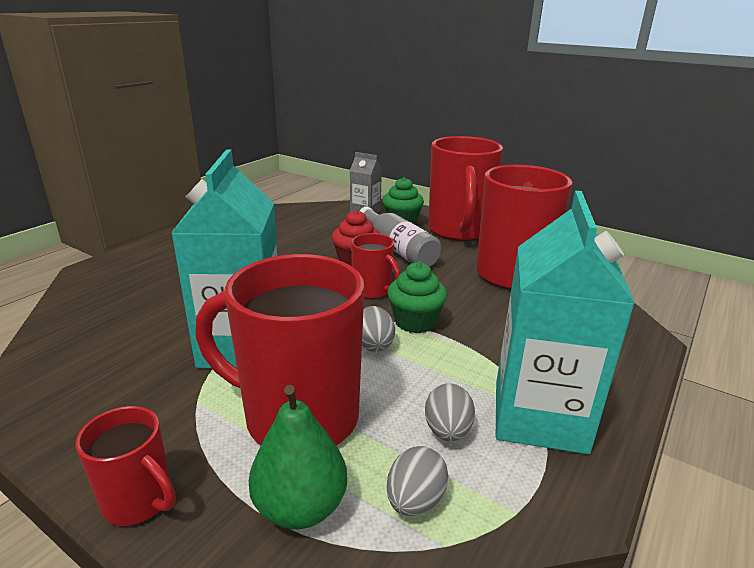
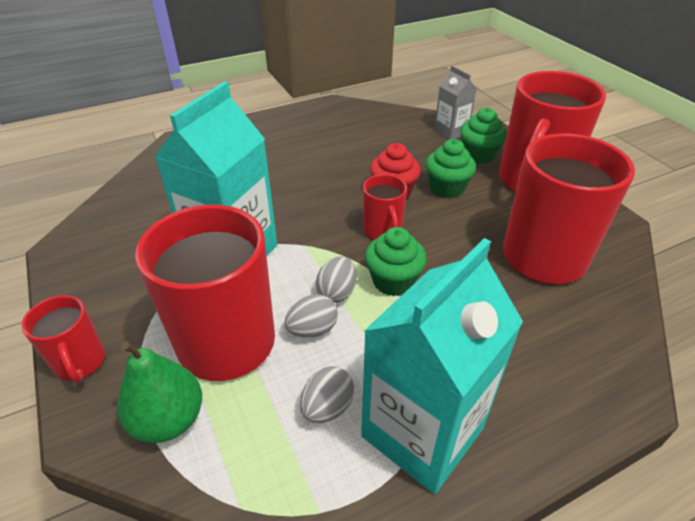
camera: 30 degrees right, 15 degrees up
(398, 249) = (446, 188): grey bottle -> green cupcake
(415, 500) = (249, 458): grey egg -> grey egg (312, 330)

